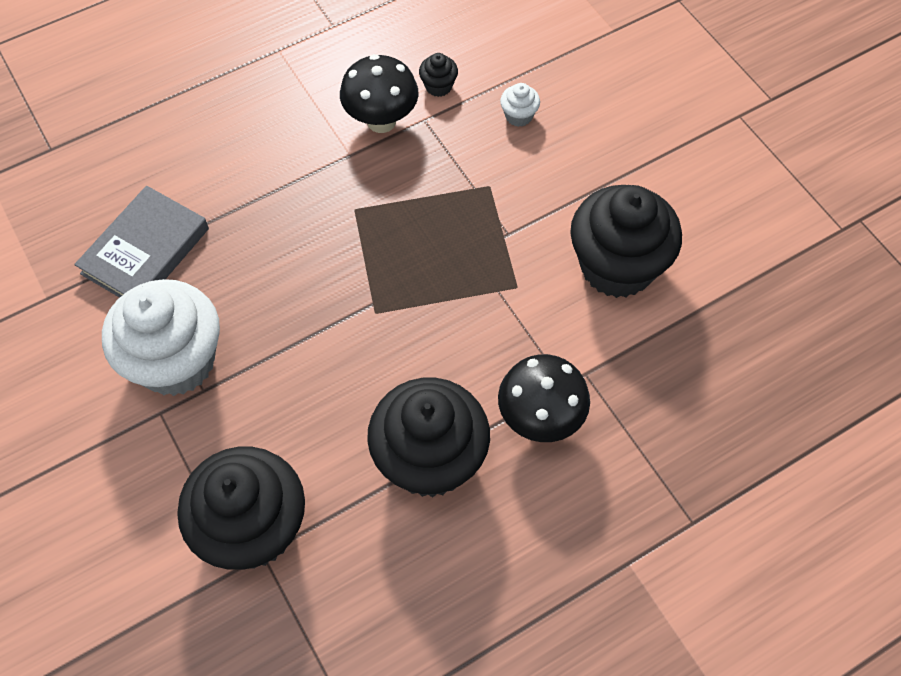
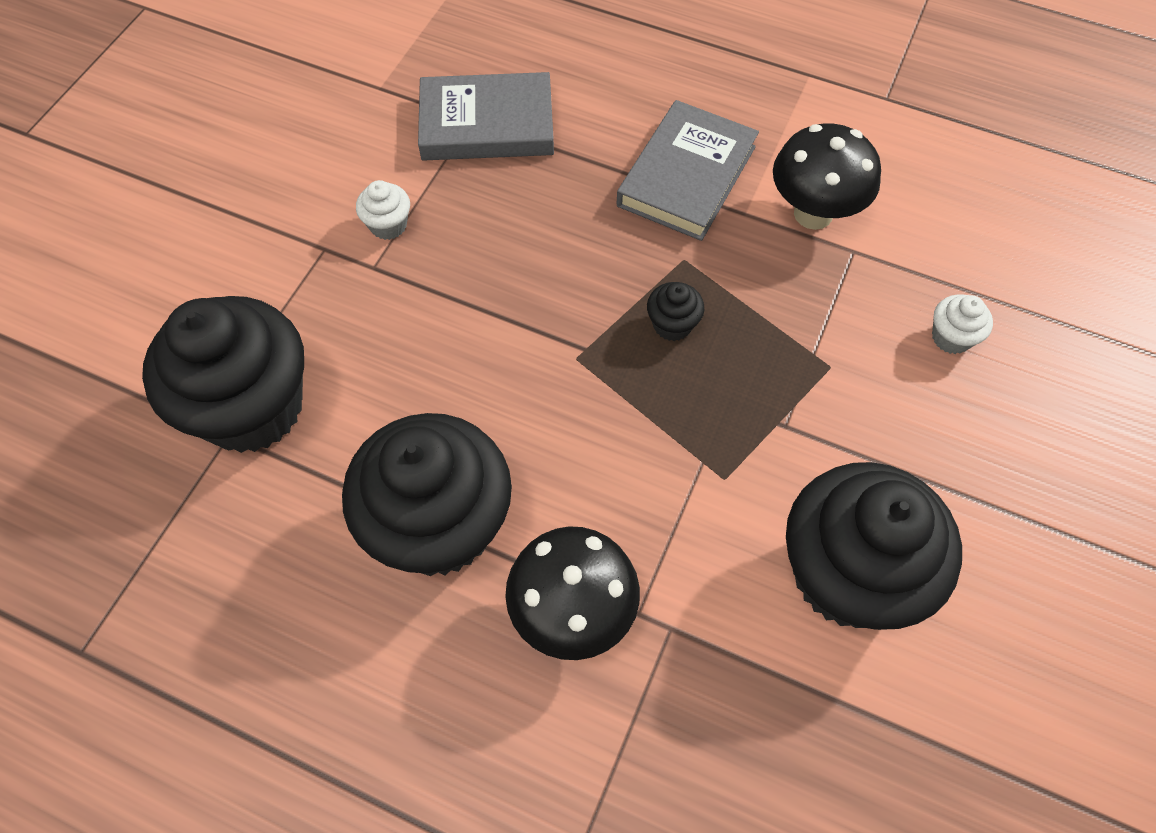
camera: 55 degrees right, 0 degrees up
(176, 361) = (388, 225): white cupcake -> white cupcake, size x0.40
(295, 166) = (687, 176): none -> grey book
(438, 86) = (909, 236): black cupcake -> black cupcake (672, 324)

